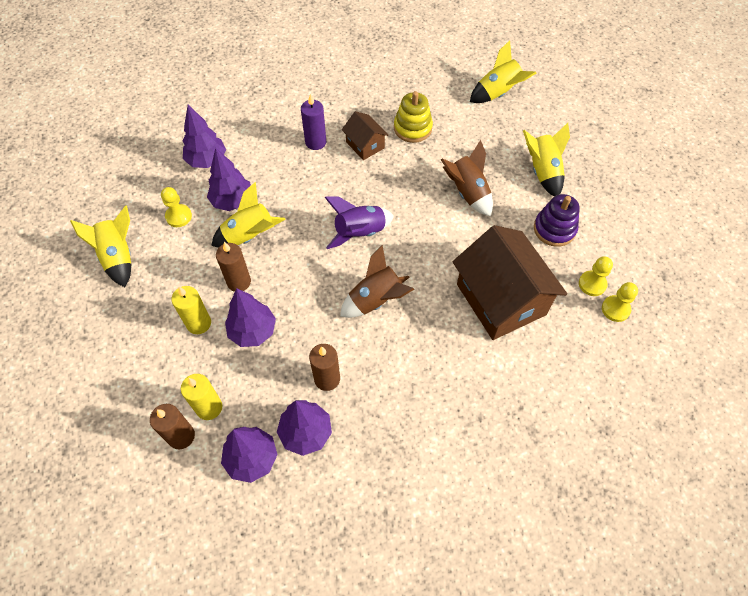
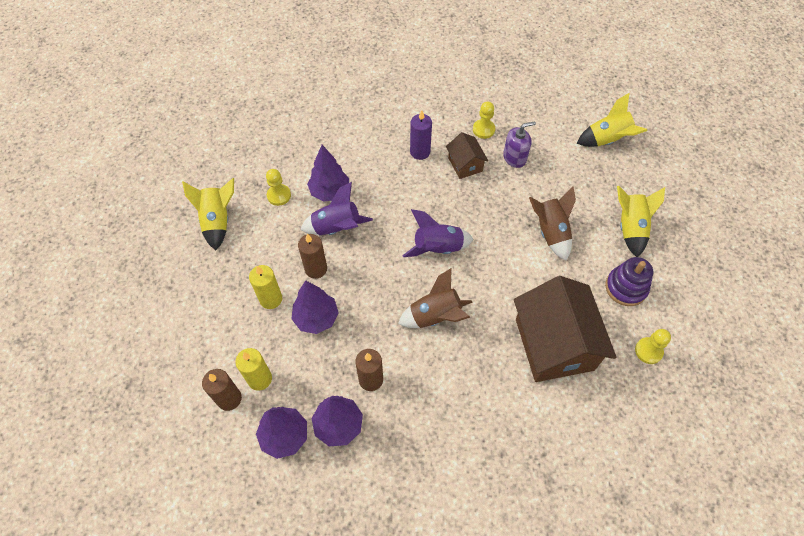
camera: 15 degrees right, 0 degrees up
(207, 160) = (317, 148): purple tree -> none
(249, 236) = (336, 228): yellow rocket -> purple rocket
(412, 128) = (514, 157): yellow stacking toy -> purple soap dispenser
(615, 309) = (665, 382): yellow pawn -> yellow pawn (483, 129)

